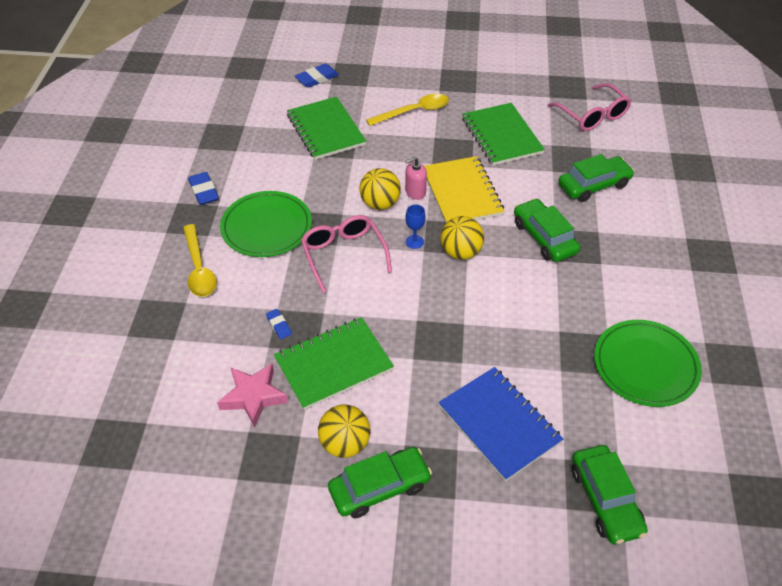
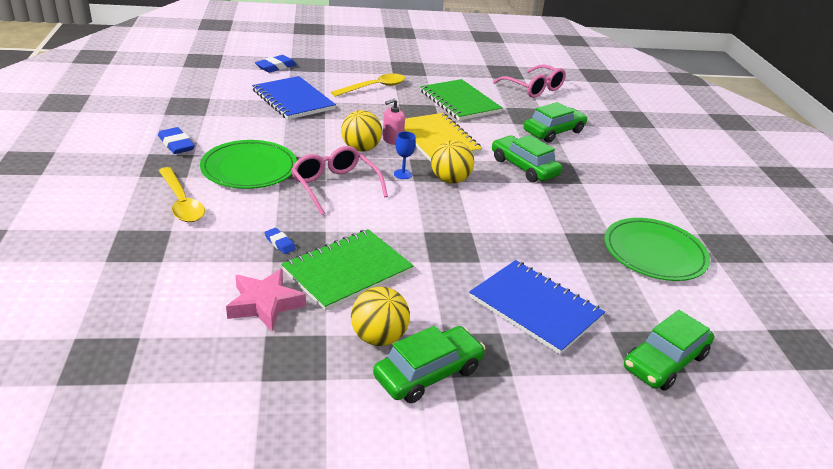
camera: 15 degrees left, 15 degrees down
(326, 130) = (293, 100): green notebook -> blue notebook
(605, 500) = (664, 361): green car -> green car turned 75 degrees clockwise

